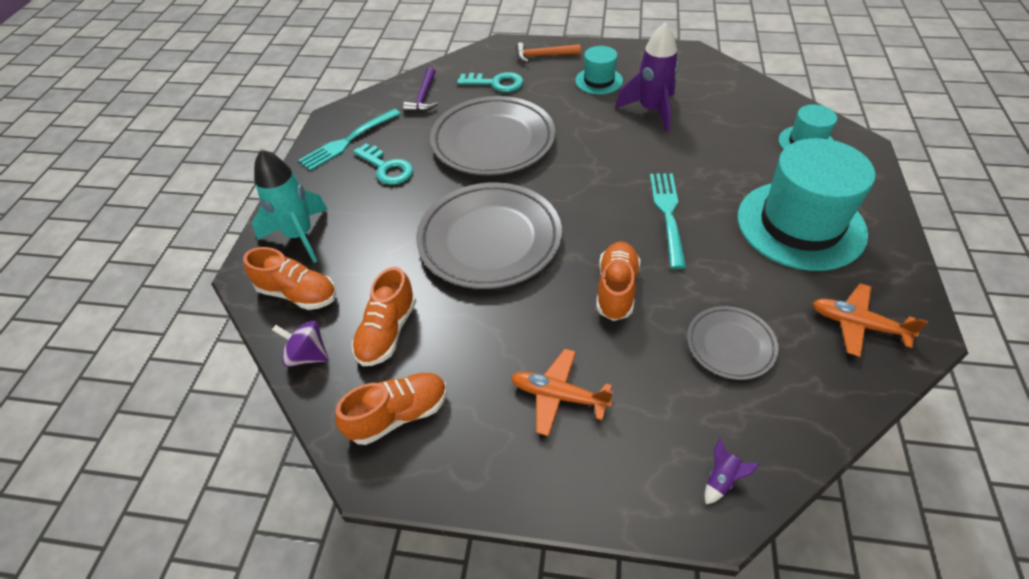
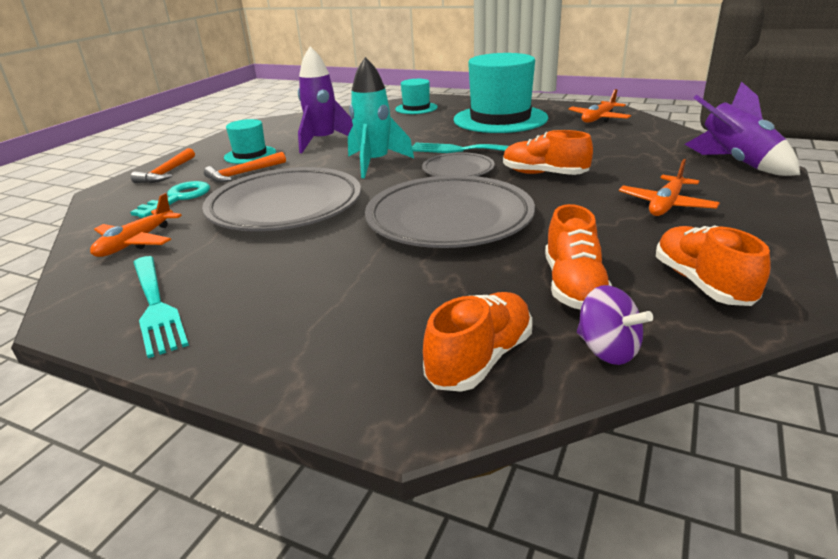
camera: 75 degrees left, 20 degrees down
(300, 236) = (347, 357): turquoise rocket -> turquoise rocket (375, 163)
(307, 355) = (607, 350): purple spinning top -> purple spinning top turned 75 degrees counterclockwise
(386, 168) = (259, 275): turquoise key -> none
(387, 332) = (573, 286): orange shoe -> orange shoe turned 60 degrees clockwise
(423, 97) = (136, 242): purple hammer -> orange plane
(554, 94) = (243, 173): none -> orange hammer
(721, 479) = (736, 163): purple rocket -> purple rocket, size x2.47
(730, 345) = (612, 148): grey plate -> grey plate (458, 170)

